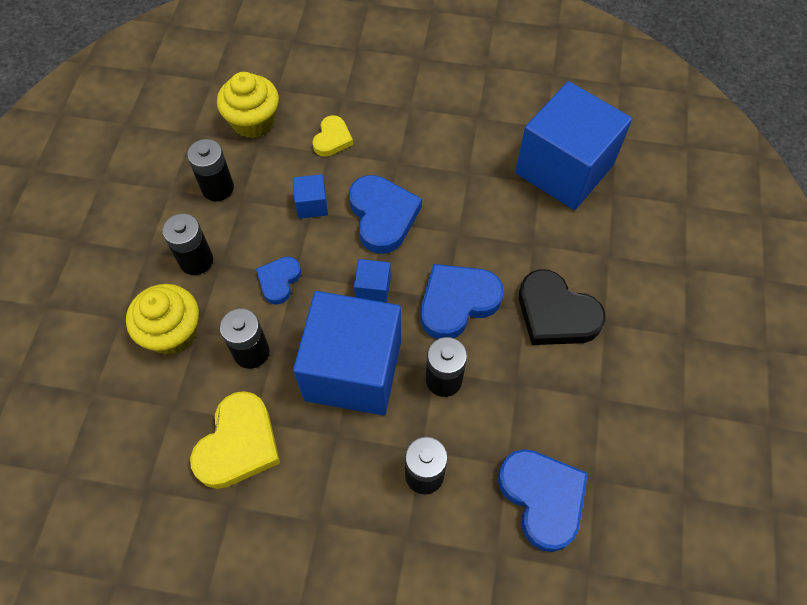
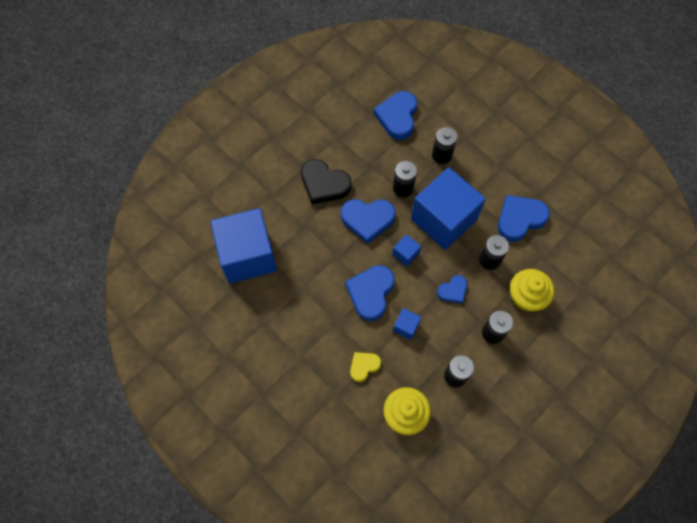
camera: 145 degrees left, 5 degrees up
(238, 444) = (520, 219): yellow heart -> blue heart
(556, 314) = (324, 184): black heart -> black heart turned 135 degrees clockwise

